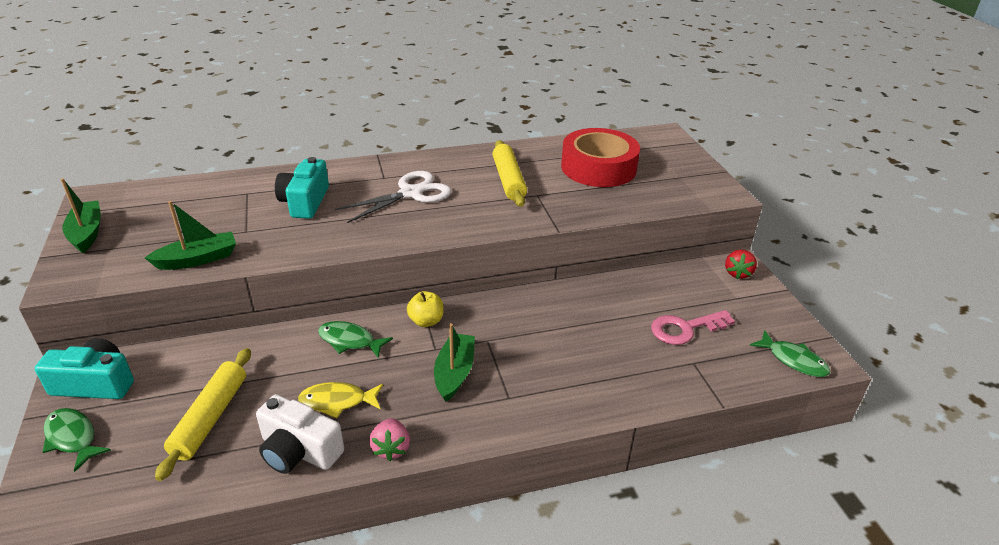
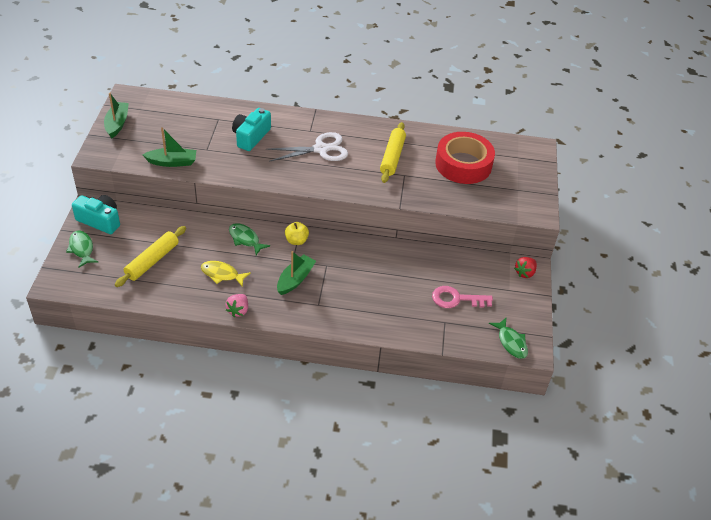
camera: 20 degrees right, 10 degrees up
(299, 451) = (190, 295): white camera -> none

